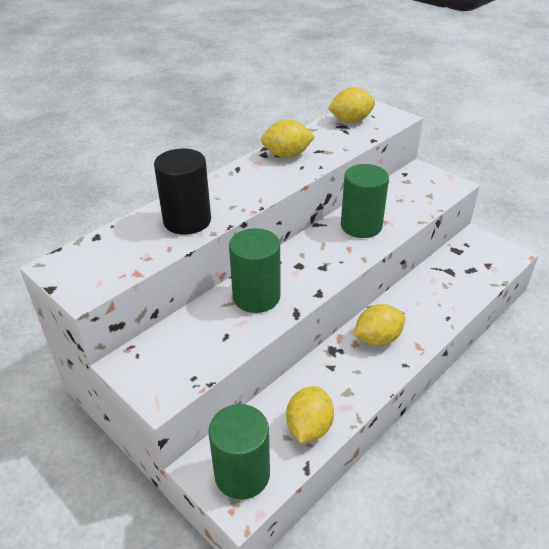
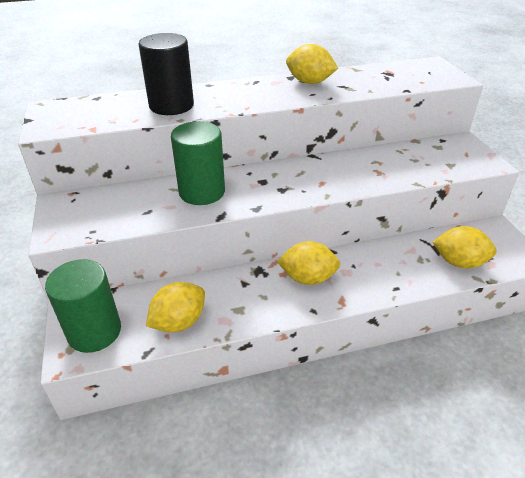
camera: 30 degrees right, 0 degrees up
(350, 121) = (401, 71): yellow lemon -> yellow lemon (459, 262)
(361, 226) = (352, 169): green cylinder -> none

